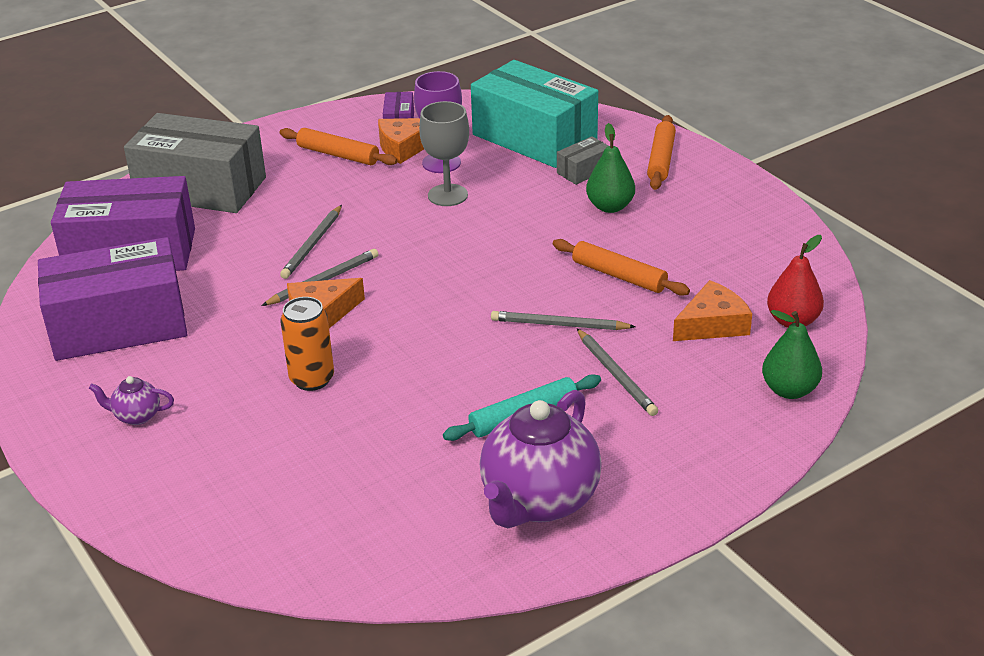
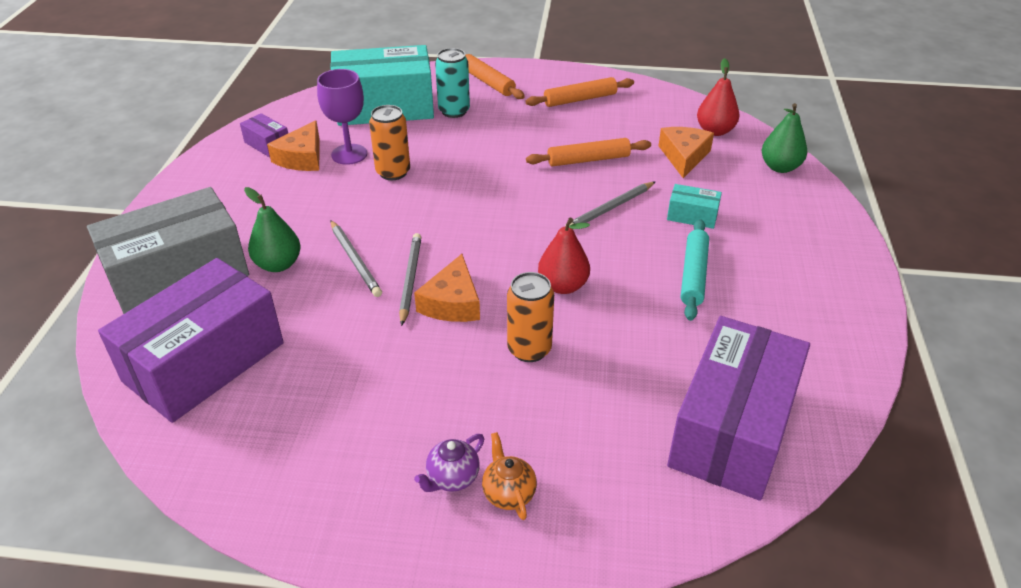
camera: 50 degrees left, 5 degrees up
(119, 325) = (303, 424): purple box -> purple box (732, 429)
(148, 449) = (508, 493): none -> orange teapot
(338, 155) = (258, 189): orange rolling pin -> orange rolling pin (580, 99)
(412, 355) = (563, 286): none -> red pear
(447, 195) = (393, 172): grey goblet -> orange can
(539, 501) = (793, 316): purple teapot -> none
(583, 171) = (454, 111): grey box -> turquoise can
(610, 207) = (509, 123): green pear -> green pear (278, 264)
(616, 375) = (692, 216): grey pencil -> turquoise box

